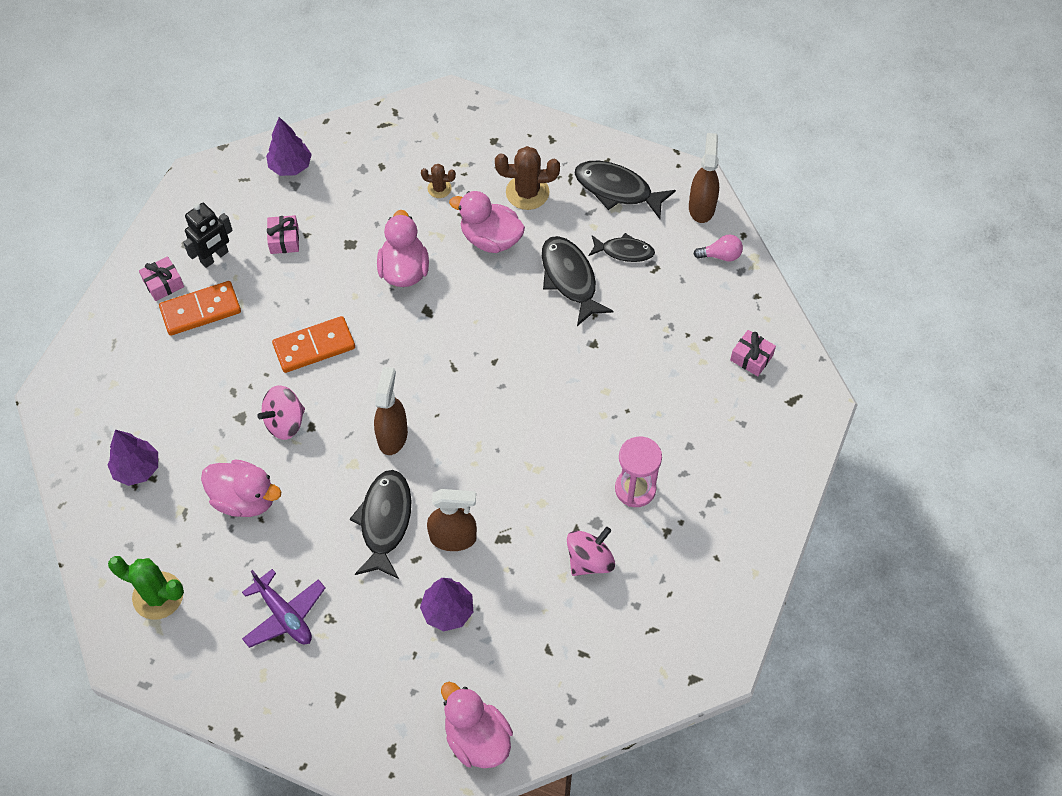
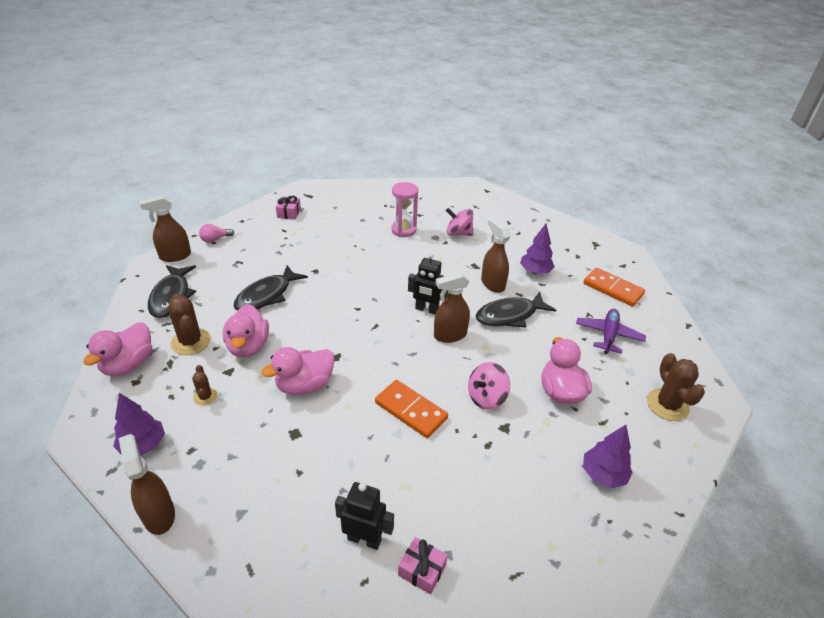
camera: 120 degrees left, 20 degrees down
(158, 596) = (667, 405): green cactus -> brown cactus
(201, 310) = (430, 515): orange domino -> orange domino (613, 289)
(284, 240) = (314, 487): pink gift -> none
(285, 422) = (486, 397): pink spinning top -> pink spinning top turned 120 degrees clockwise
(290, 166) = (216, 530): purple tree -> purple tree (143, 445)
(330, 135) = (159, 514): none -> brown spray bottle
(449, 433) = (426, 309): none -> black robot
(477, 738) = (584, 241): pink duck -> pink duck (128, 364)
(624, 251) = (230, 278): black fish -> none
(721, 255) = (215, 239): pink light bulb -> pink light bulb turned 90 degrees counterclockwise

